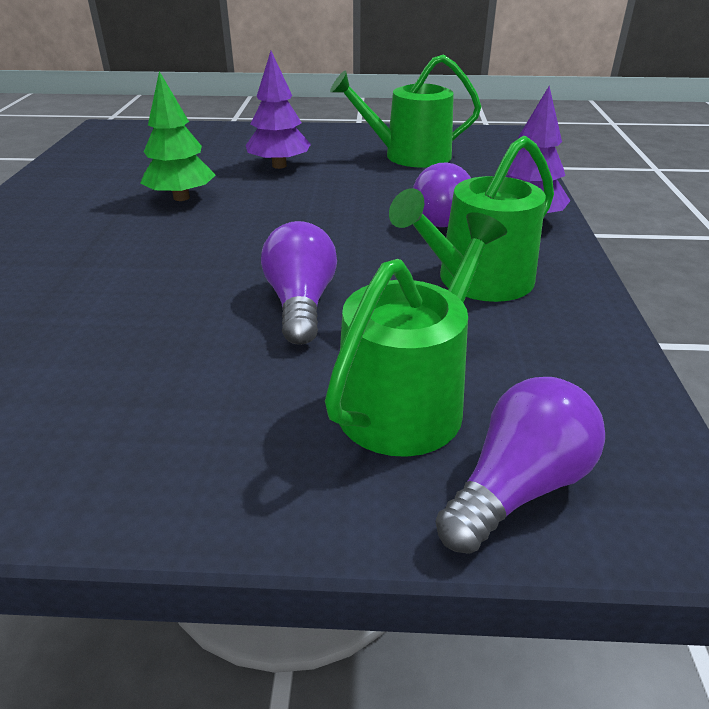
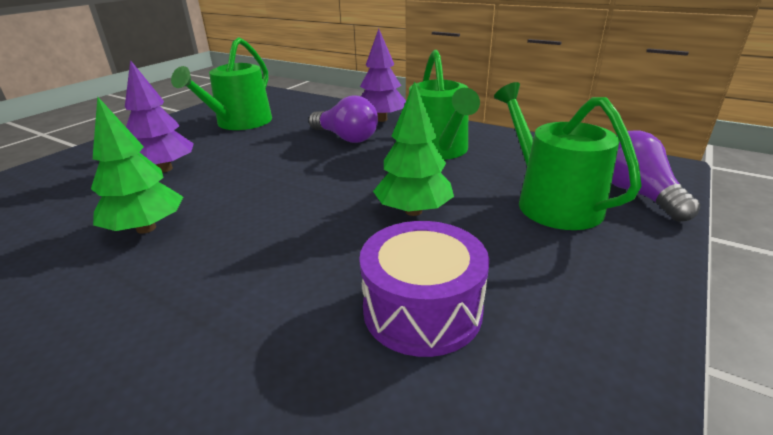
camera: 60 degrees left, 5 degrees down
(125, 354) = (422, 310): none -> purple drum
(301, 304) = (413, 211): purple light bulb -> green tree

